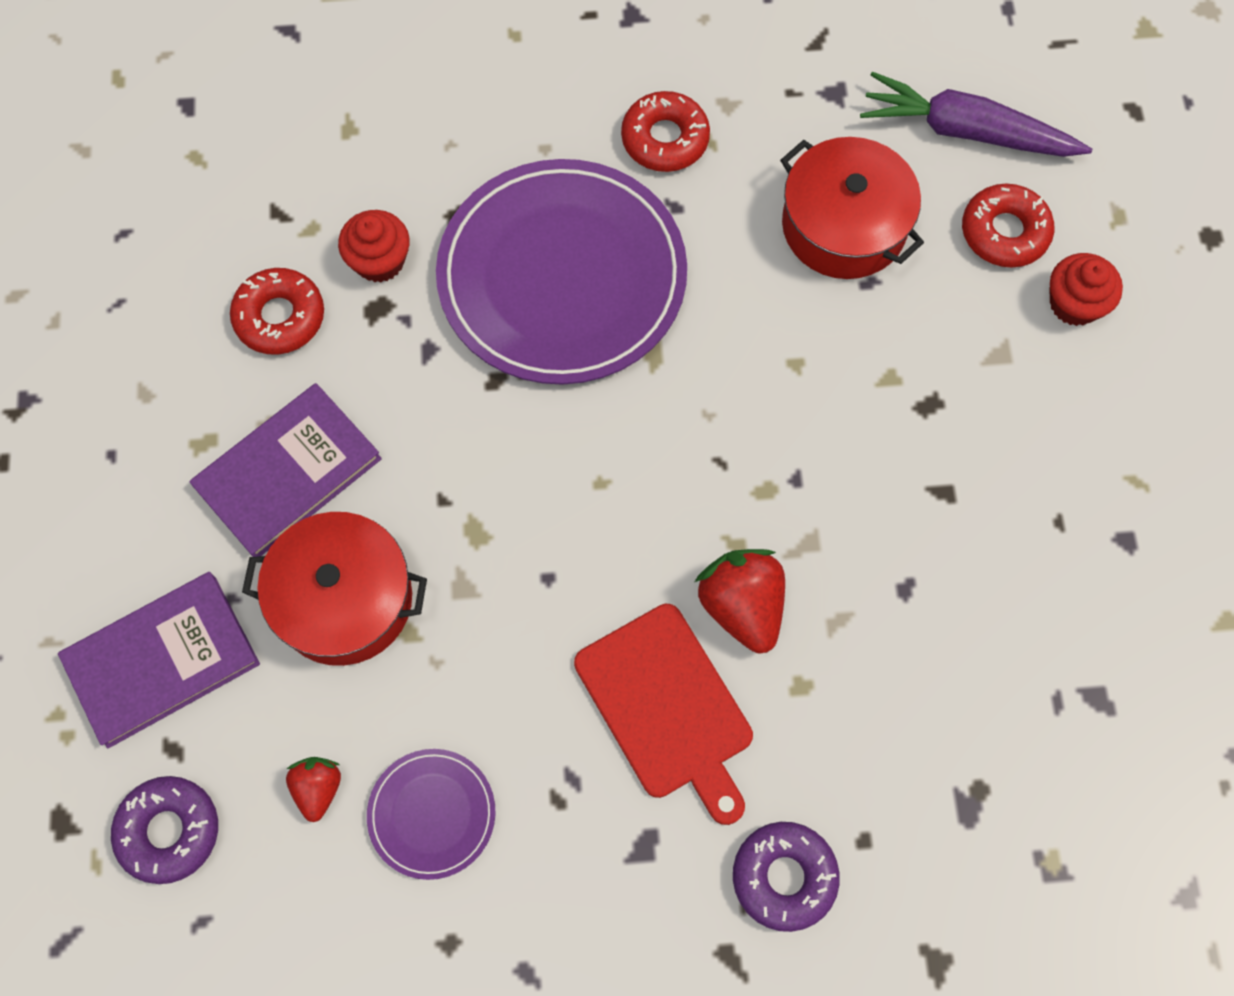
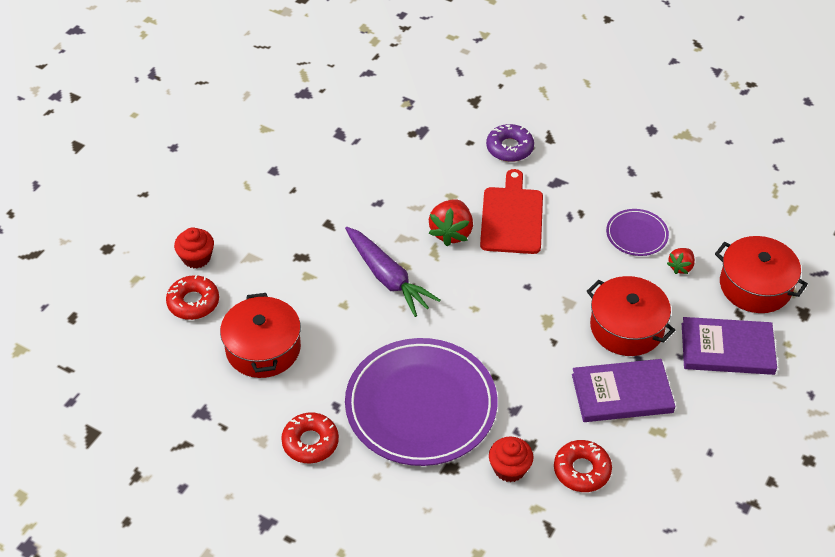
camera: 145 degrees left, 20 degrees down
(169, 831) = (755, 286): purple donut -> red pot
(966, 131) = (160, 355): purple carrot -> purple carrot (388, 277)

